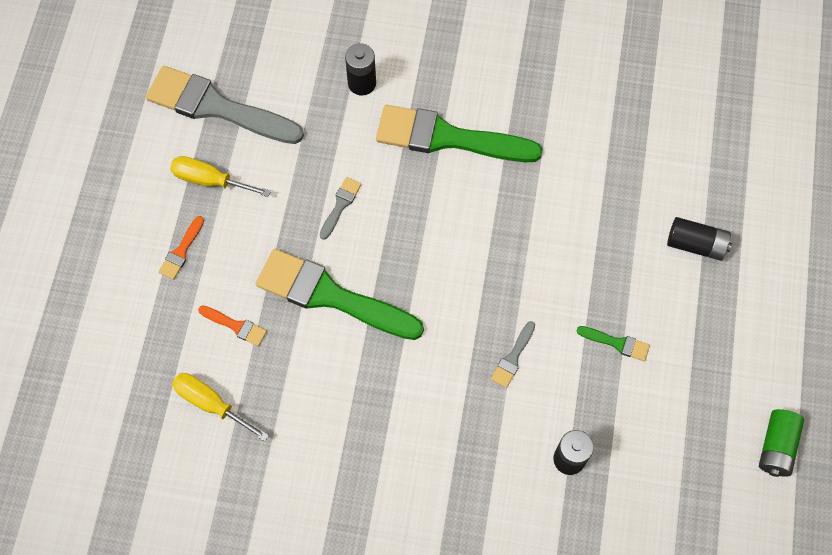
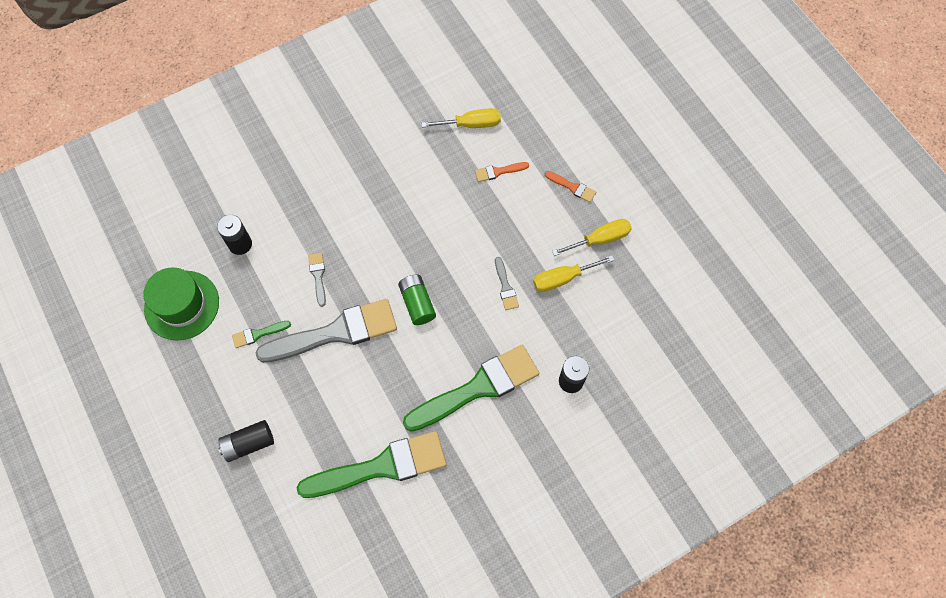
camera: 140 degrees right, 0 degrees up
(181, 251) = (572, 187): orange brush -> orange brush turned 135 degrees clockwise
(217, 107) = (645, 288): grey brush -> grey brush (335, 333)
(281, 172) = (562, 278): none -> yellow screwdriver
(331, 296) = (459, 229): green brush -> green brush (381, 467)
(676, 436) = (182, 305): none -> green hat
(776, 447) = (112, 345): green battery -> green battery (417, 303)

